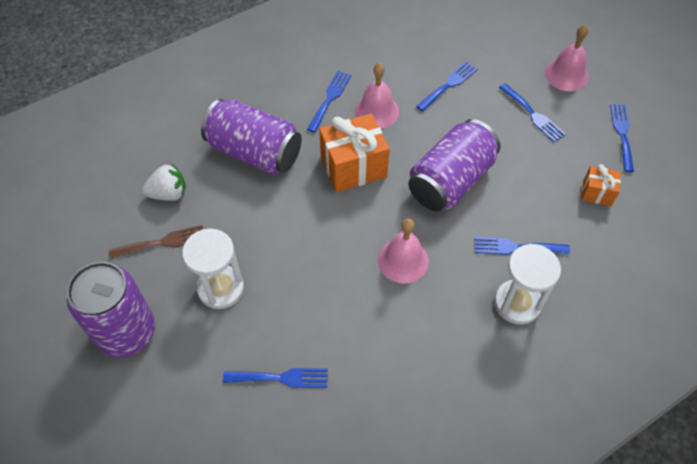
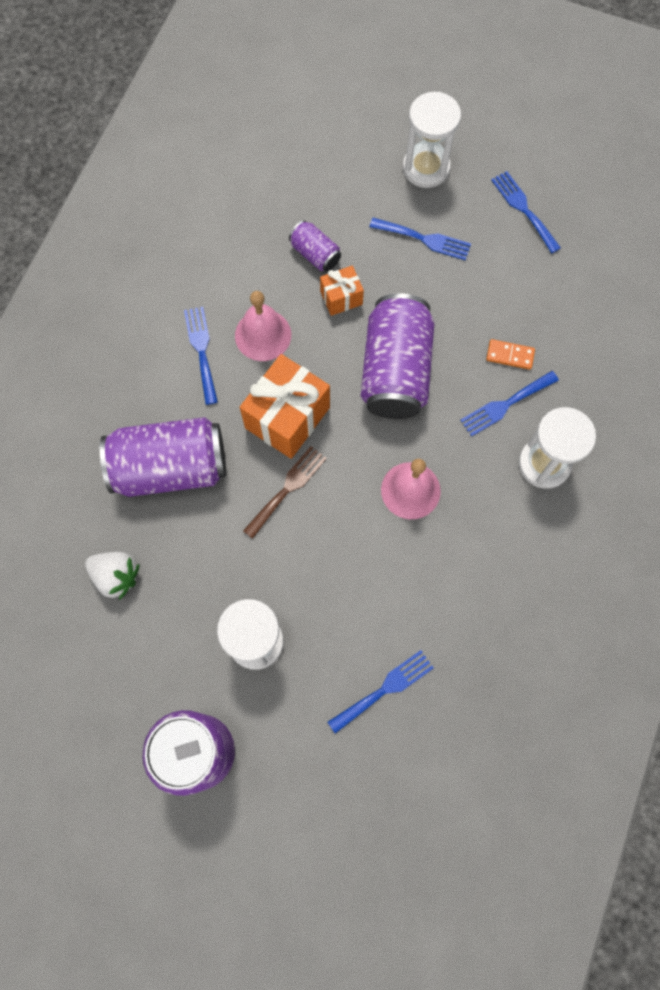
camera: 35 degrees left, 15 degrees up
(163, 242) = (156, 634): brown fork -> brown fork (287, 488)
(168, 193) = (116, 576): white strawberry -> white strawberry turned 75 degrees clockwise
(449, 84) = (315, 254): blue fork -> purple can
(543, 218) = (510, 355): none -> orange domino
(566, 74) = (426, 168): pink bell -> white hourglass
(597, 193) = (541, 294): orange gift -> orange gift (341, 298)

